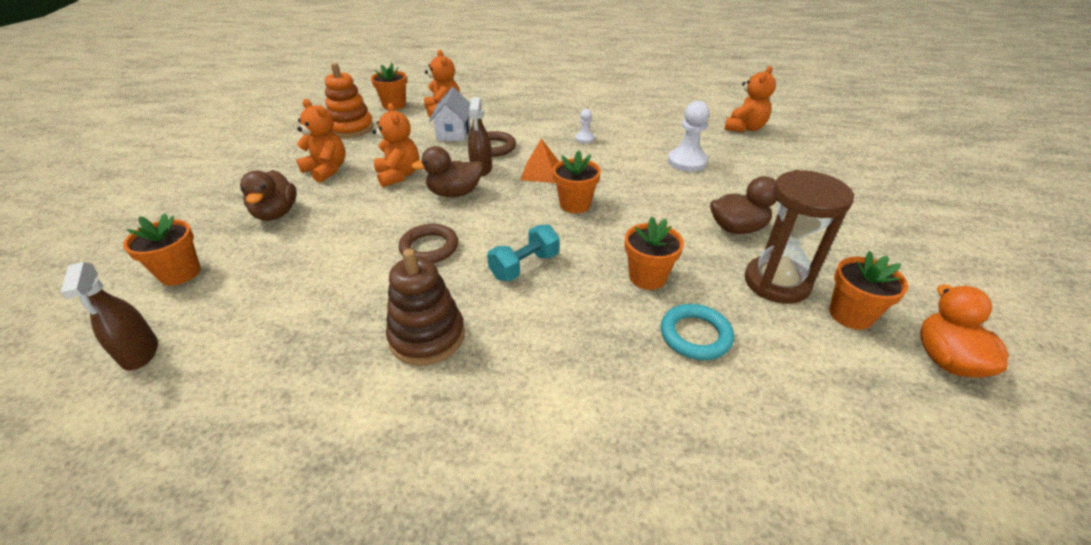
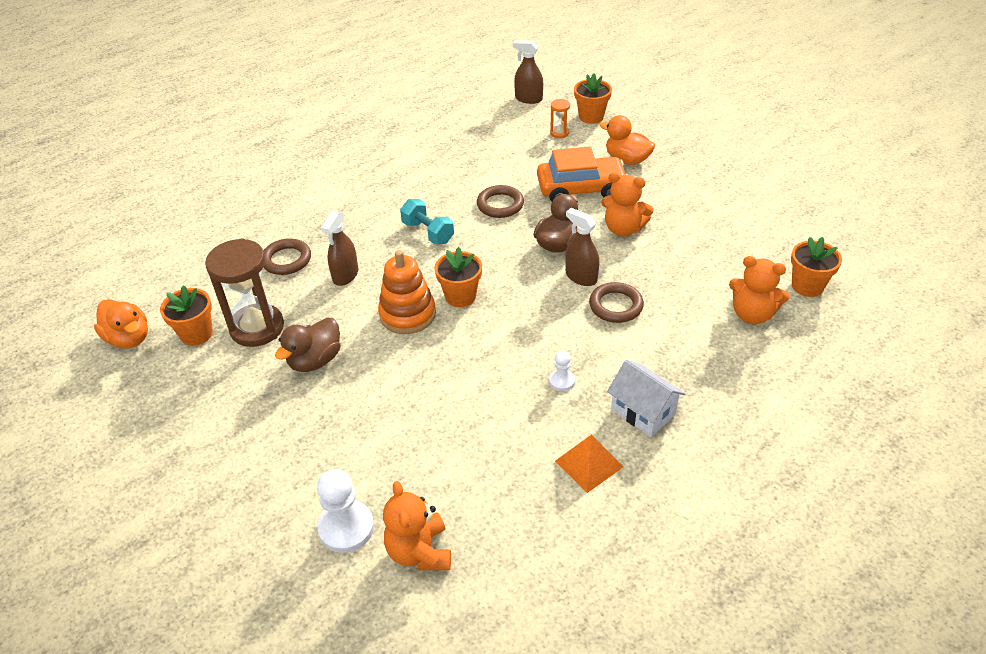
camera: 135 degrees right, 5 degrees up
(239, 278) = (559, 133): none -> orange hourglass
(276, 213) = (627, 160): brown duck -> orange duck
(327, 170) = (677, 198): orange teddy bear -> none
(351, 128) = (762, 236): orange stacking toy -> orange stacking toy (407, 314)
(354, 217) = (581, 188): none -> orange car
(427, 337) = (422, 174): brown stacking toy -> none
(453, 133) = (681, 296): white house -> white house (643, 412)
(524, 266) = (428, 232): turquoise dumbbell -> turquoise dumbbell turned 45 degrees counterclockwise
(541, 172) = (532, 308): orange pyramid -> orange pyramid (589, 464)
(647, 277) = (345, 275): orange flower pot -> brown spray bottle
(687, 162) = (427, 421): white pawn -> white pawn (346, 528)
(695, 335) = (286, 260): turquoise ring -> brown ring

